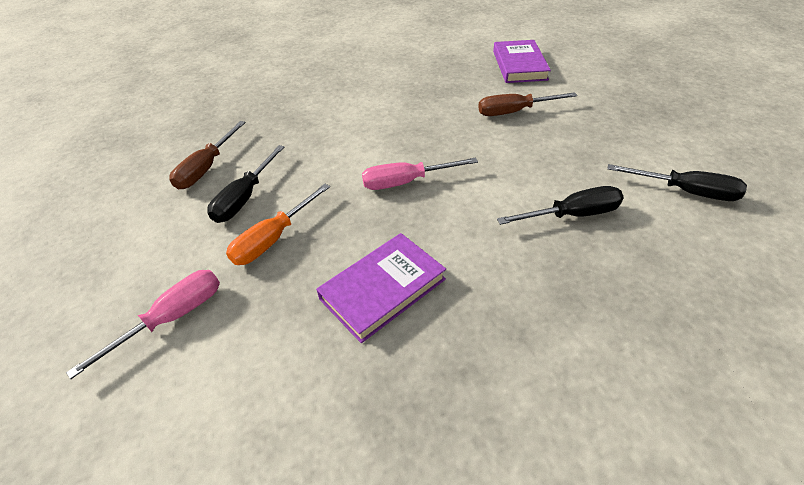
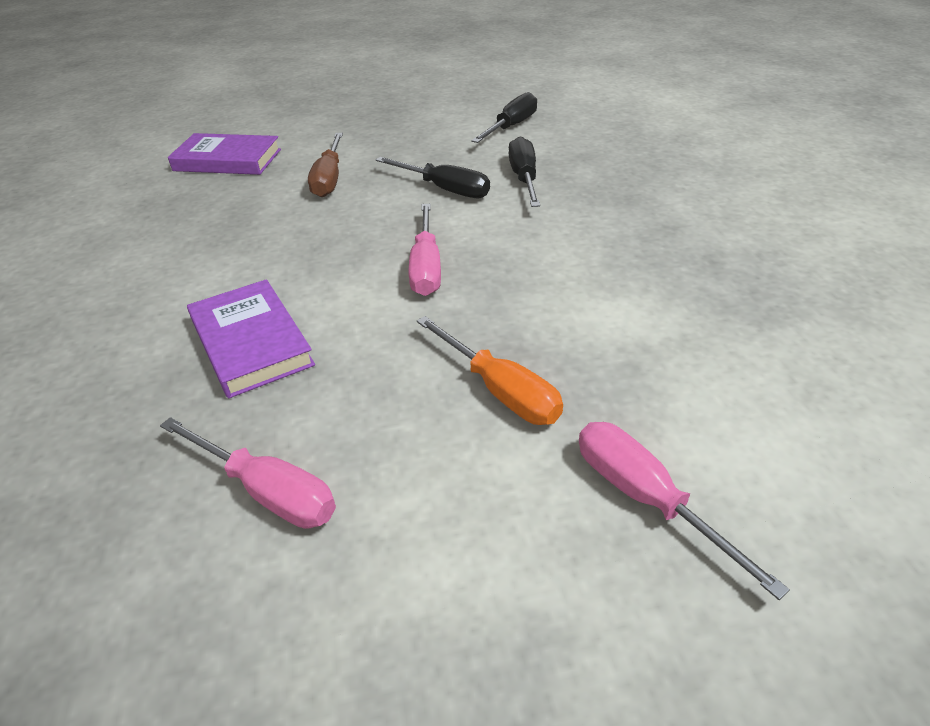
camera: 80 degrees left, 5 degrees down
(207, 168) = (267, 491): brown screwdriver -> pink screwdriver
(245, 198) = (388, 427): black screwdriver -> black screwdriver (444, 189)
(383, 289) = (608, 299): purple book -> purple book (251, 342)

